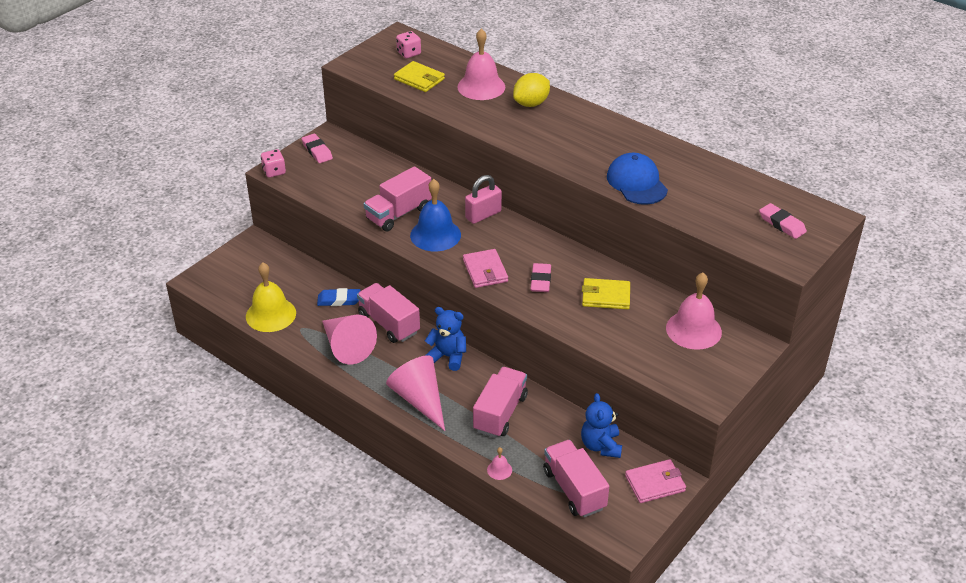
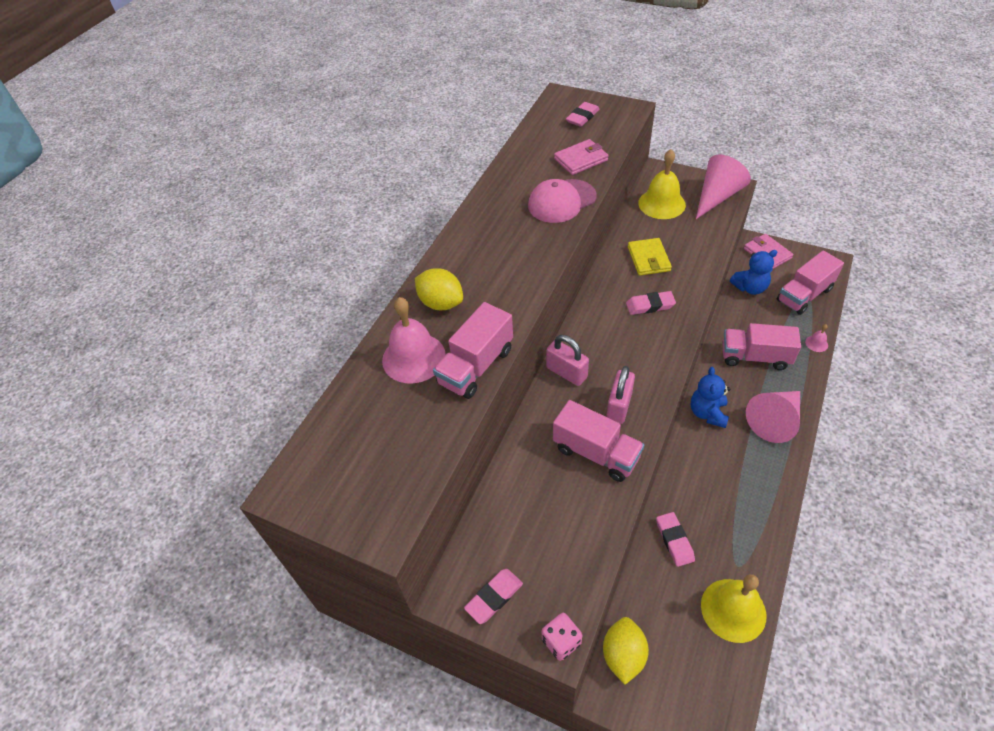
camera: 100 degrees left, 10 degrees up
(273, 253) = (623, 655): none -> yellow lemon
(339, 300) = (674, 540): blue eraser -> pink eraser
(346, 347) = (741, 507): pink cone -> pink cone (717, 196)
(389, 324) = (688, 477): pink truck -> pink truck (476, 366)
(409, 53) = (340, 461): pink dice -> none
(419, 79) = (409, 429): yellow wallet -> none
(435, 235) = (619, 406): blue bell -> pink padlock
(485, 271) = (657, 349): pink wallet -> pink wallet (580, 159)
(636, 183) = (561, 201): blue cap -> pink cap
(693, 330) = (661, 203): pink bell -> yellow bell

